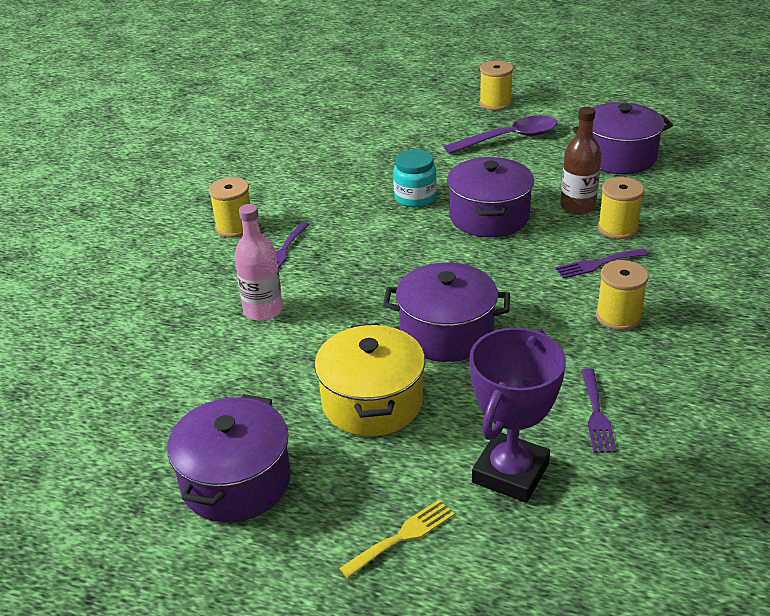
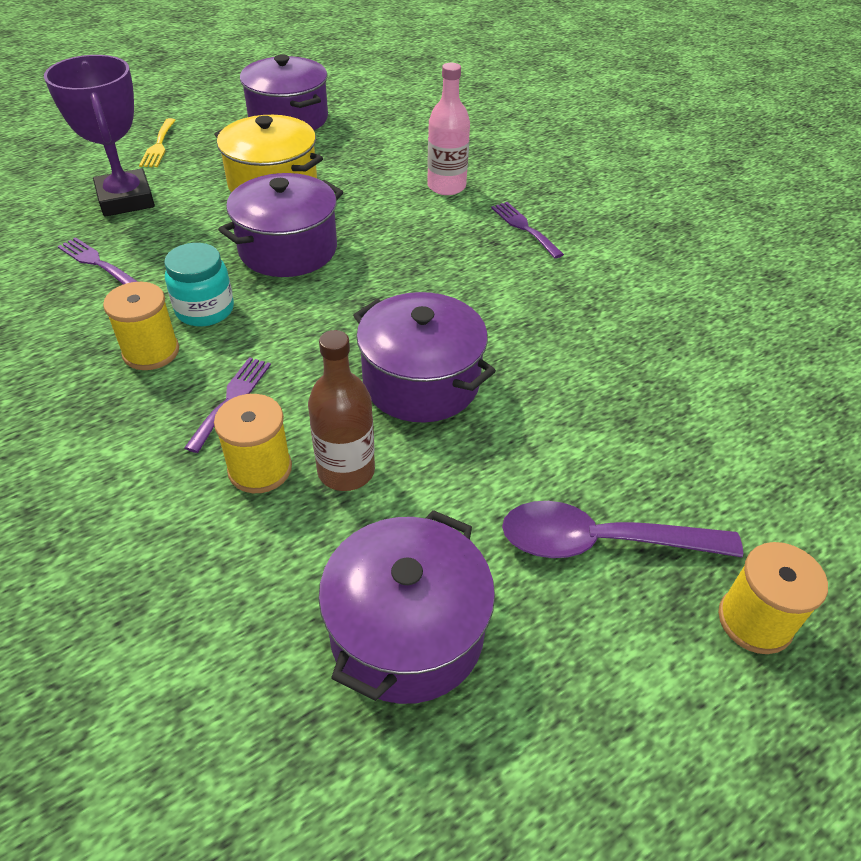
camera: 125 degrees right, 10 degrees up
(235, 227) = (602, 221): yellow spool -> none
(415, 198) = (529, 352): turquoise jar -> turquoise jar (205, 310)
(509, 138) = (600, 542): purple spoon -> purple spoon turned 75 degrees clockwise

